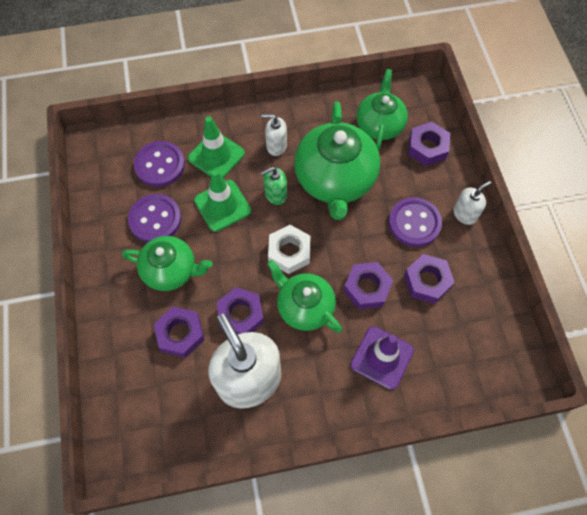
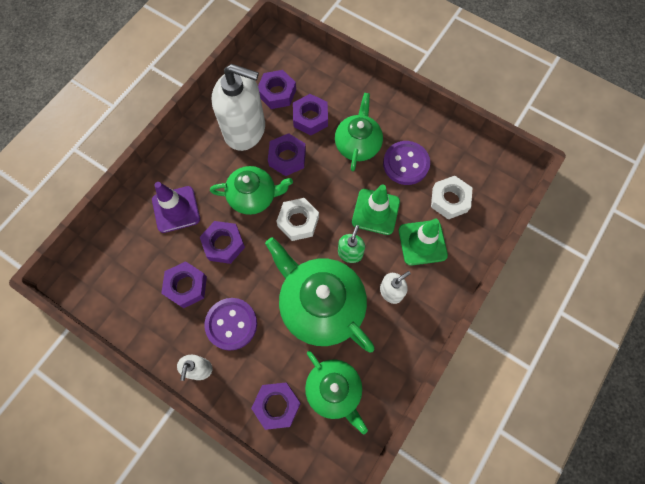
camera: 135 degrees right, 5 degrees up
(160, 165) = (449, 200): purple button -> white nut
(171, 270) = (358, 144): green teapot -> green teapot turned 135 degrees clockwise
(180, 391) = (277, 93): none -> purple nut

